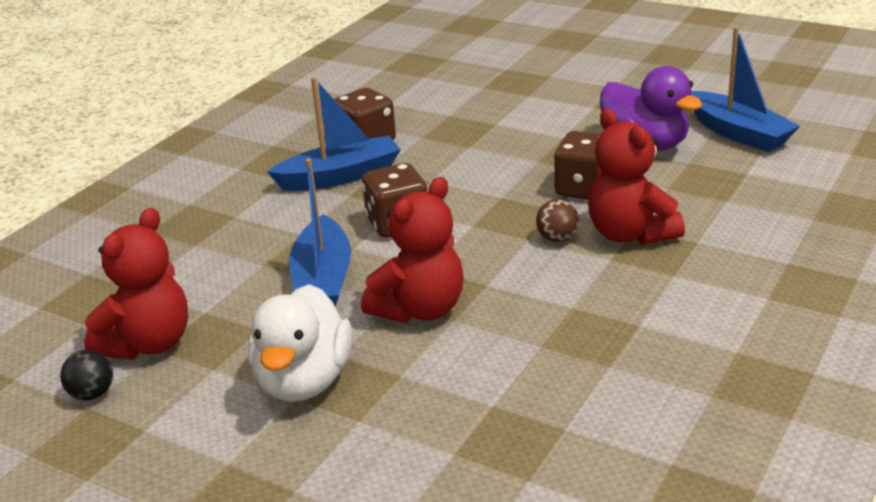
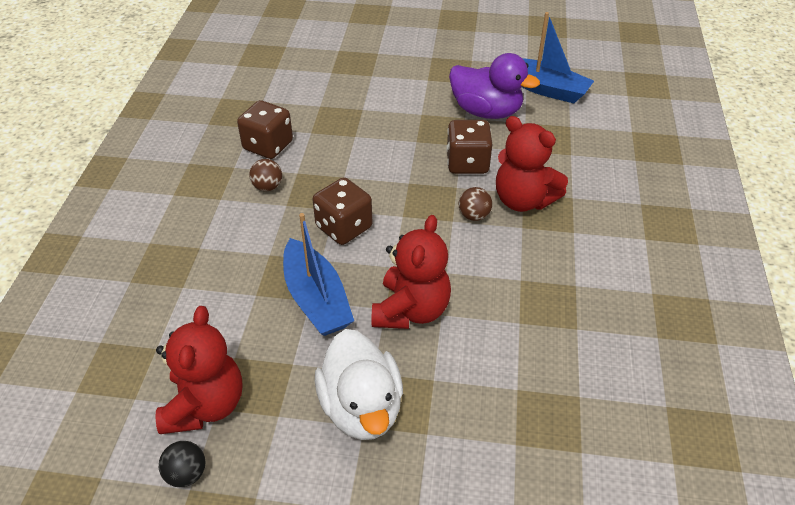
camera: 25 degrees left, 15 degrees up
(340, 176) = (267, 187): blue boat -> brown ball

